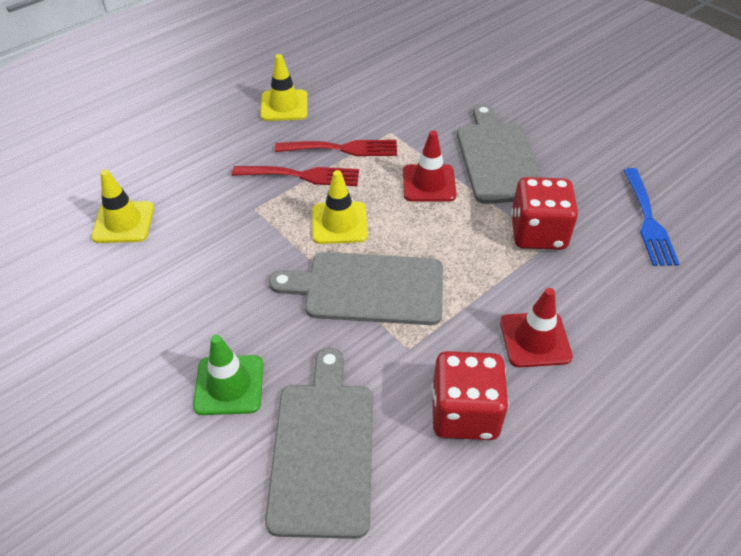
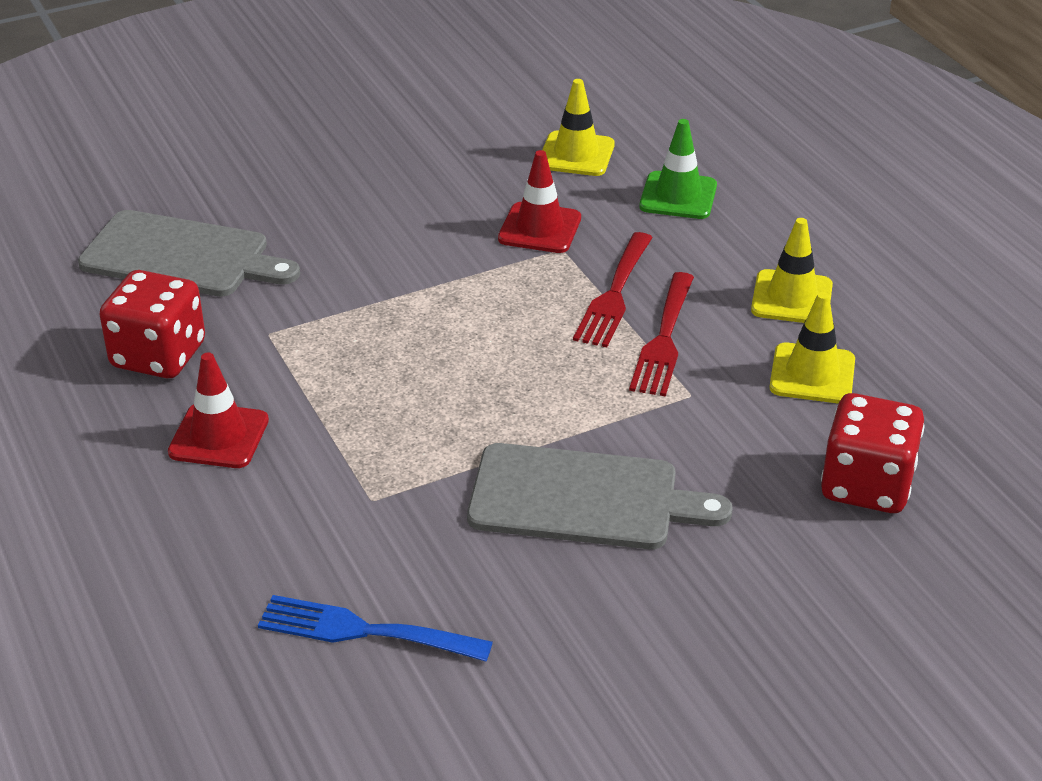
camera: 105 degrees right, 10 degrees down
(229, 385) = (295, 208): green traffic cone -> green traffic cone (678, 196)
(339, 223) = (502, 313): yellow traffic cone -> yellow traffic cone (812, 374)
(368, 288) = (375, 318): grey cutting board -> none
(429, 183) = (551, 409): red traffic cone -> red traffic cone (539, 228)
(538, 233) = (397, 494): red dice -> red dice (866, 485)

